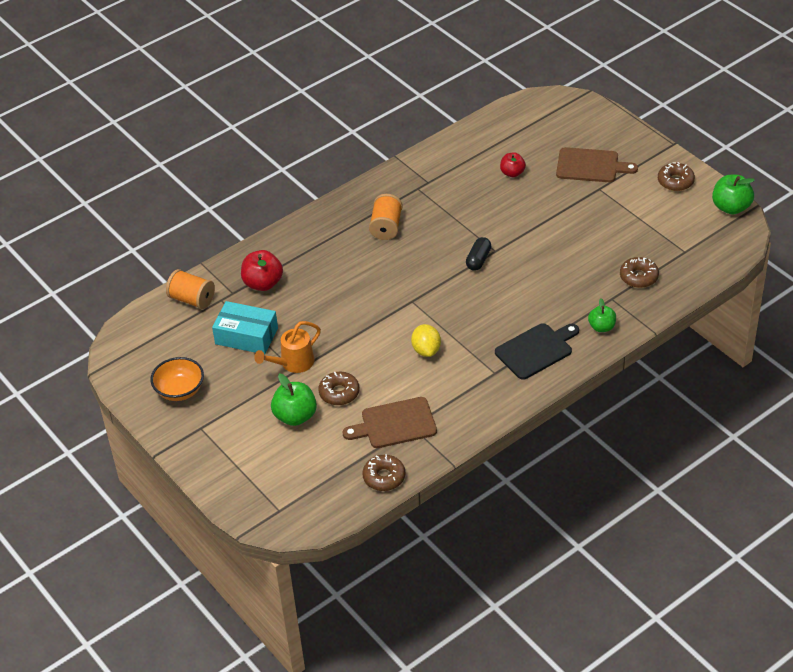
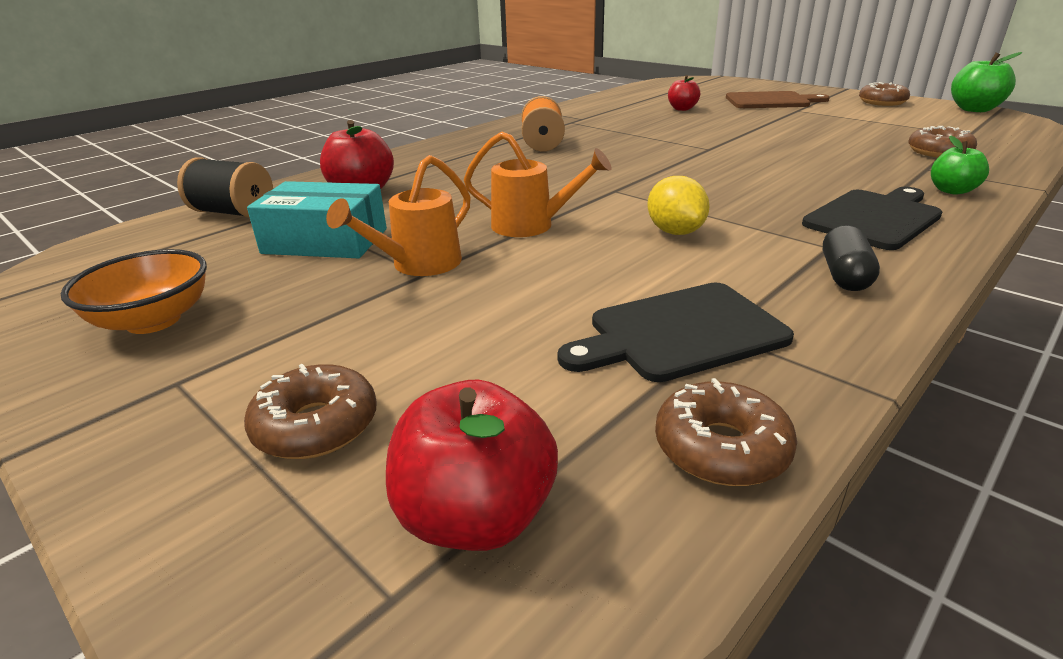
camera: 10 degrees left, 15 degrees down
(192, 299) = (233, 213): orange spool -> black spool
(295, 416) = (430, 340): green apple -> none
(303, 491) = (476, 516): none -> red apple
(339, 393) = (526, 295): brown donut -> brown donut (316, 426)
(354, 334) = (532, 226): none -> orange watering can
(395, 424) = (680, 333): brown cutting board -> black cutting board
(478, 260) = (691, 155): black capsule -> black capsule (844, 275)

